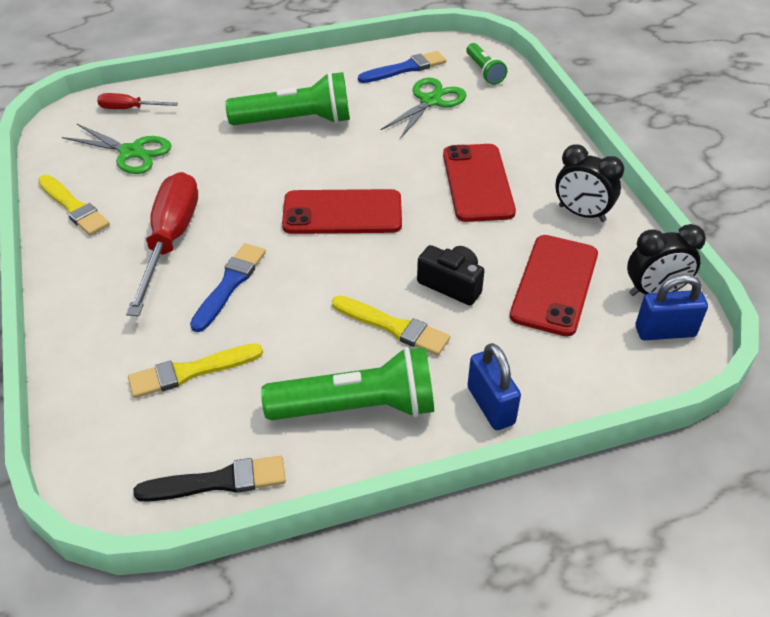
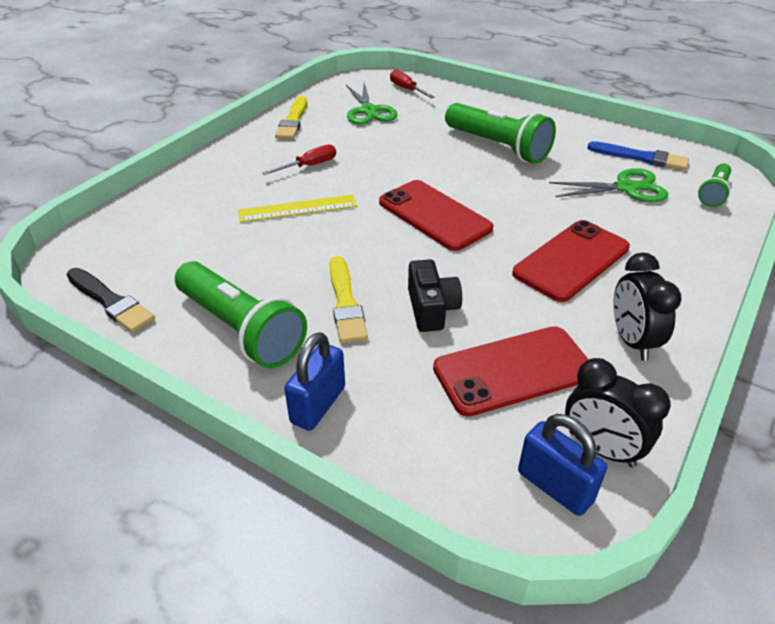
camera: 50 degrees right, 5 degrees down
(170, 240) = (309, 166): red screwdriver -> red screwdriver, size x0.49
(191, 371) = (199, 237): yellow brush -> none
(229, 284) = (298, 208): blue brush -> yellow ruler

